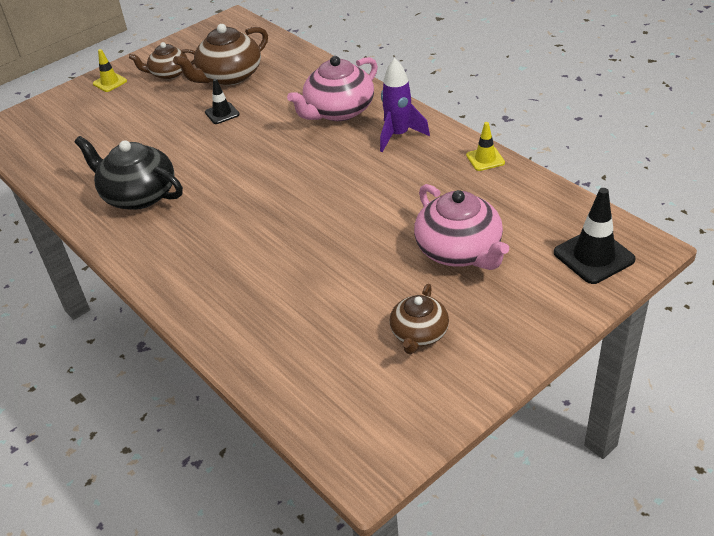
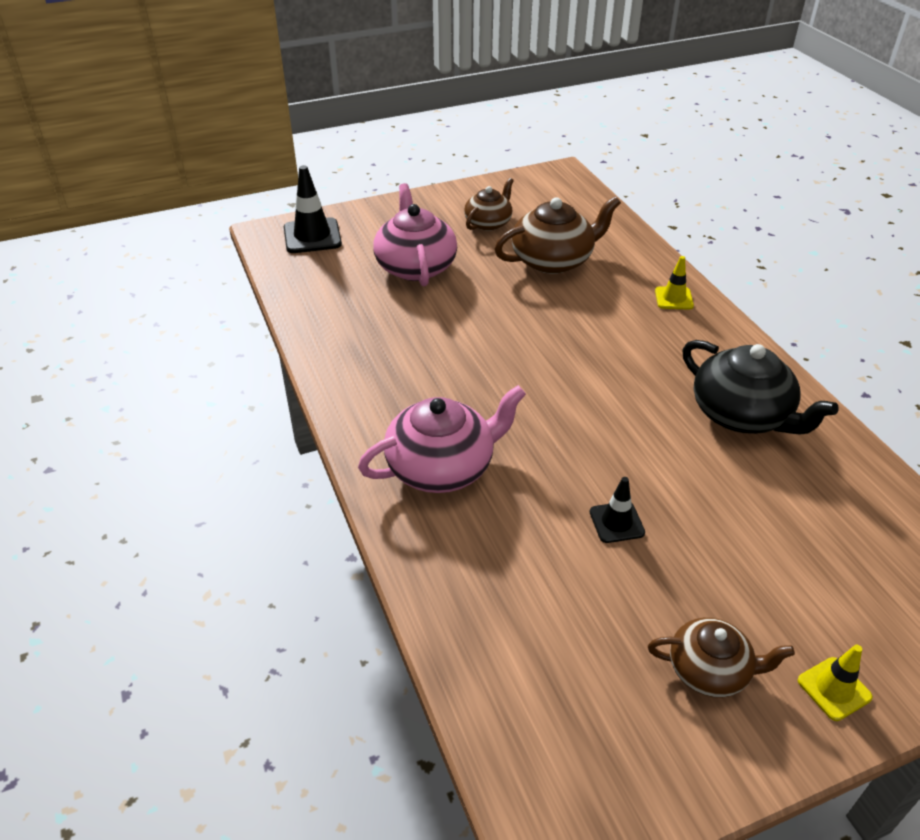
camera: 165 degrees left, 0 degrees up
(229, 76) = (591, 613): brown teapot -> brown teapot (553, 260)
(398, 135) = (388, 401): purple rocket -> none
(485, 159) = (318, 341): yellow traffic cone -> yellow traffic cone (674, 298)

